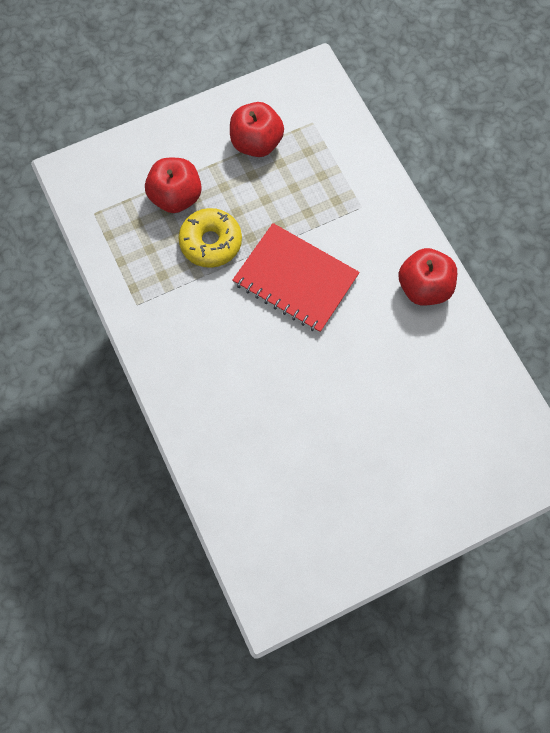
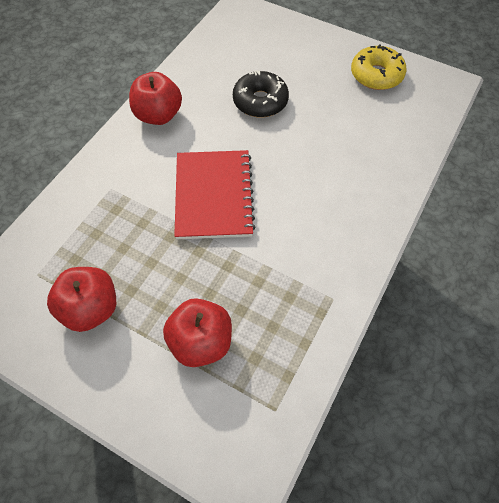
camera: 125 degrees left, 10 degrees down
(211, 242) = (227, 279): yellow donut -> yellow donut (376, 75)
(379, 390) = (260, 101): none -> black donut

